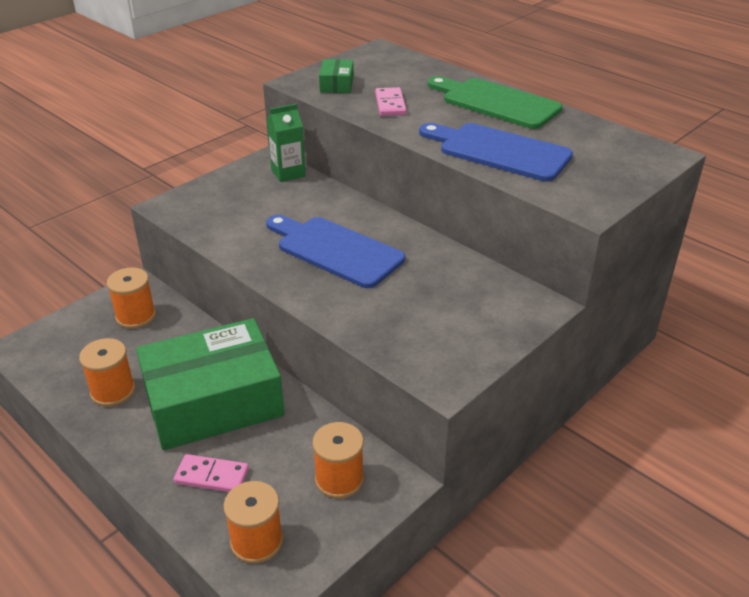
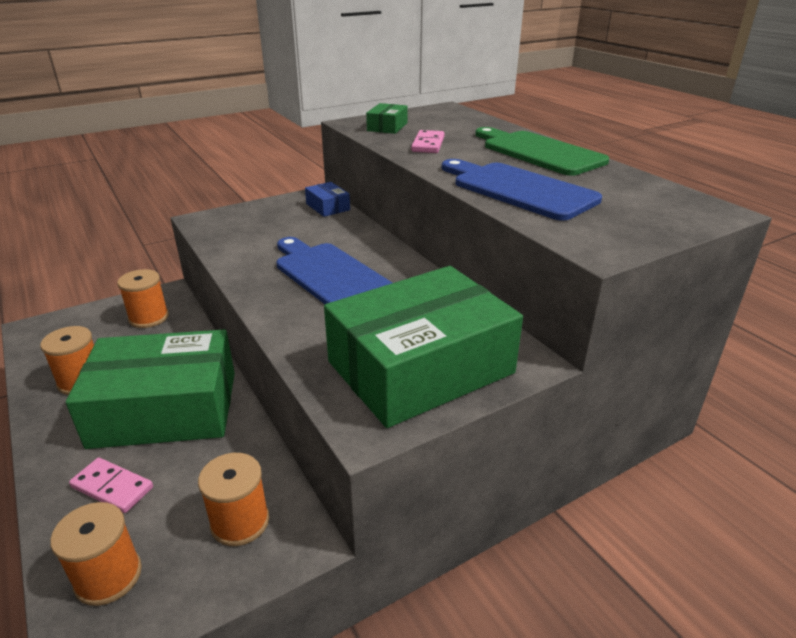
camera: 15 degrees right, 5 degrees down
(288, 173) = (328, 207): green carton -> blue box
(460, 325) = (420, 367): none -> green box

